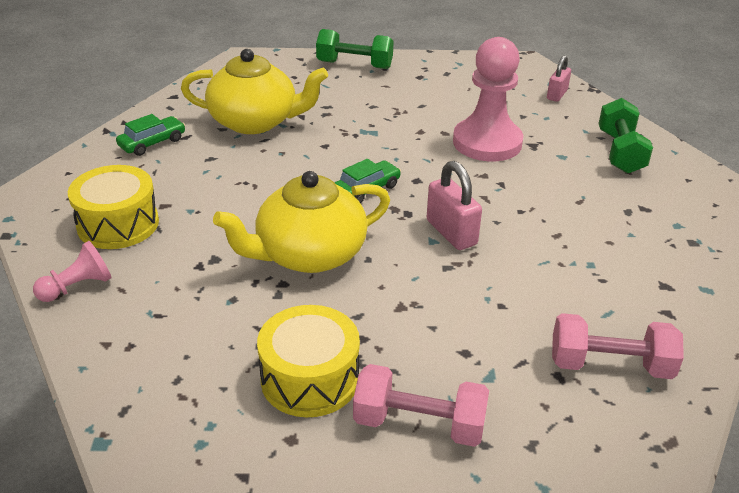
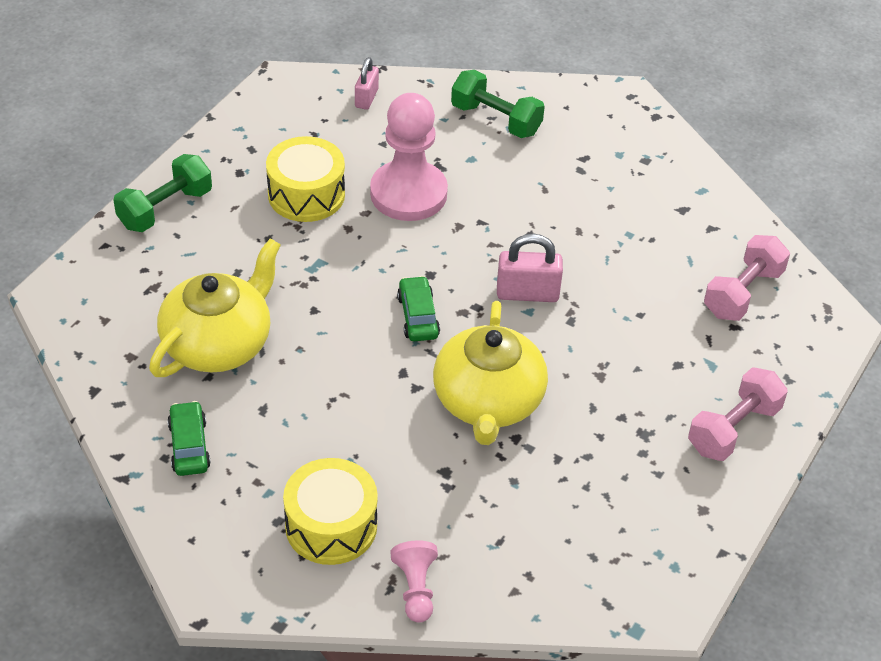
camera: 60 degrees left, 10 degrees up
(310, 379) = (647, 471): yellow drum -> yellow drum (306, 194)
(557, 95) = (366, 98): pink padlock -> pink padlock turned 45 degrees clockwise

